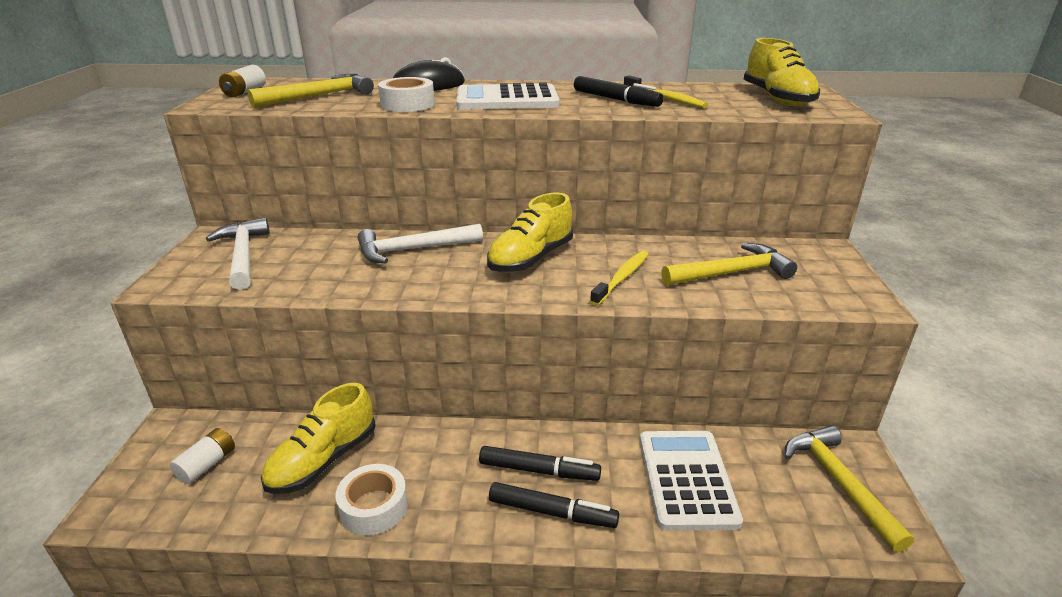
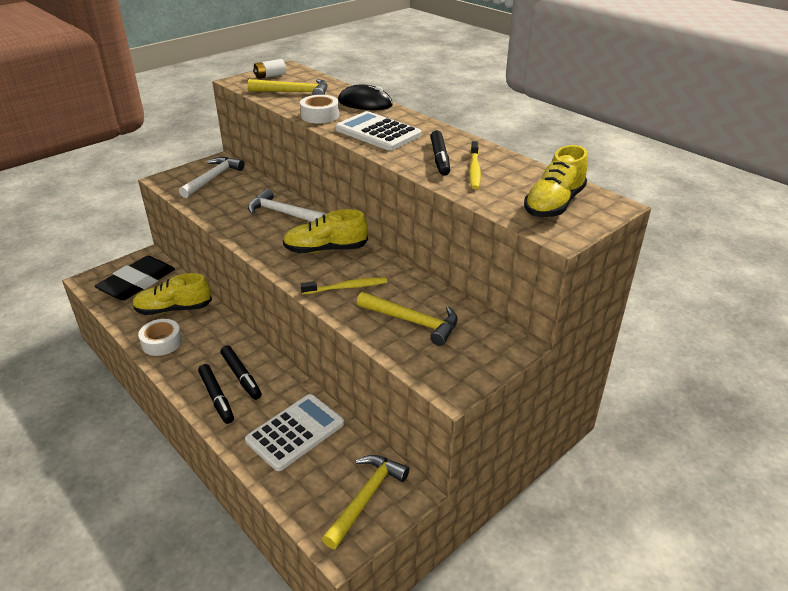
camera: 45 degrees right, 5 degrees up
(207, 464) = (137, 282): white battery -> black eraser

